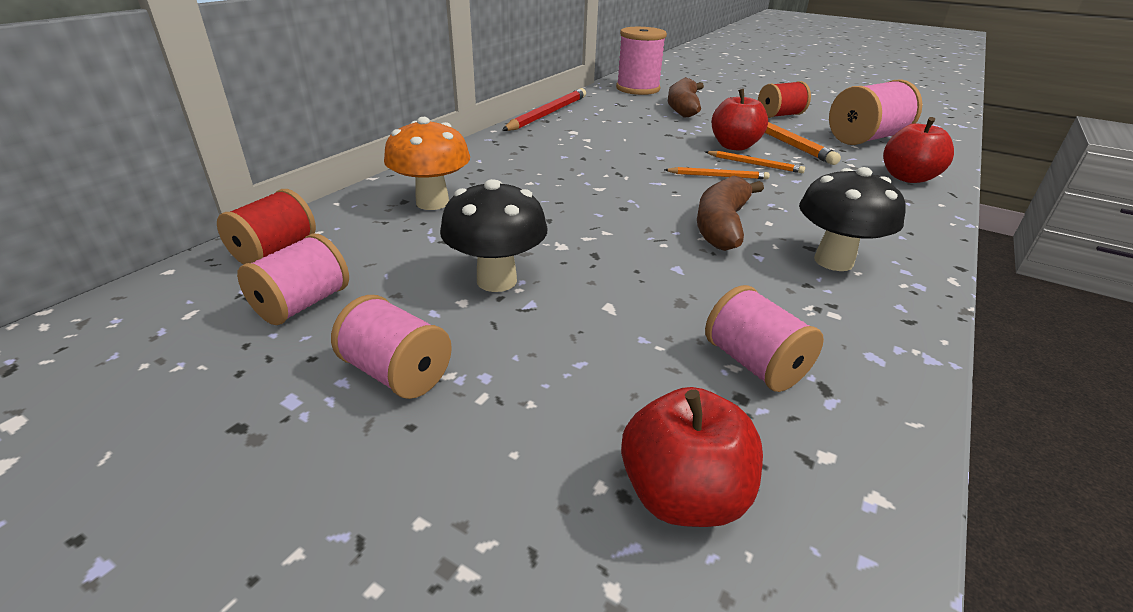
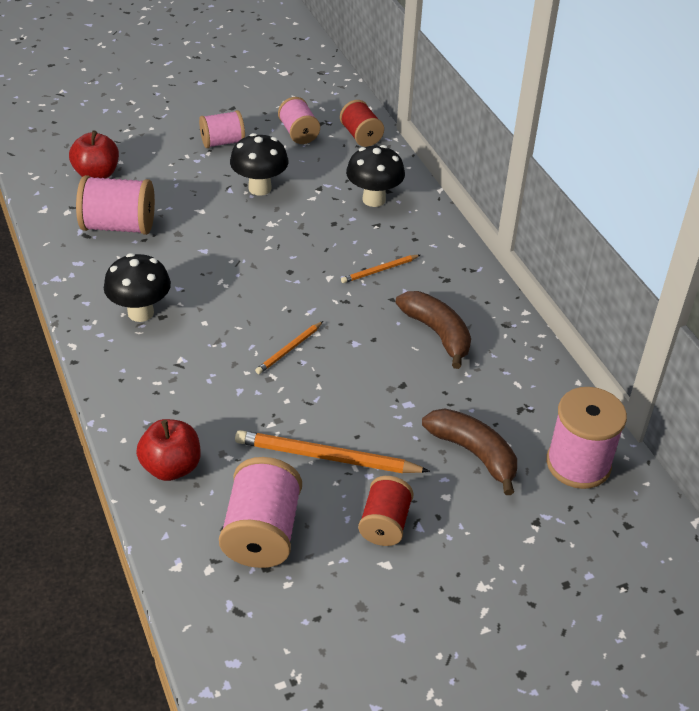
camera: 125 degrees right, 10 degrees up
(432, 203) = (374, 199): orange mushroom -> black mushroom
(548, 114) = (525, 335): red pencil -> none
(722, 225) = (223, 298): brown banana -> brown banana (437, 333)
(734, 146) = (335, 408): red apple -> none
(754, 164) = (288, 389): orange pencil -> orange pencil (379, 270)
(754, 364) = (118, 226): pink spool -> pink spool, size x1.55

